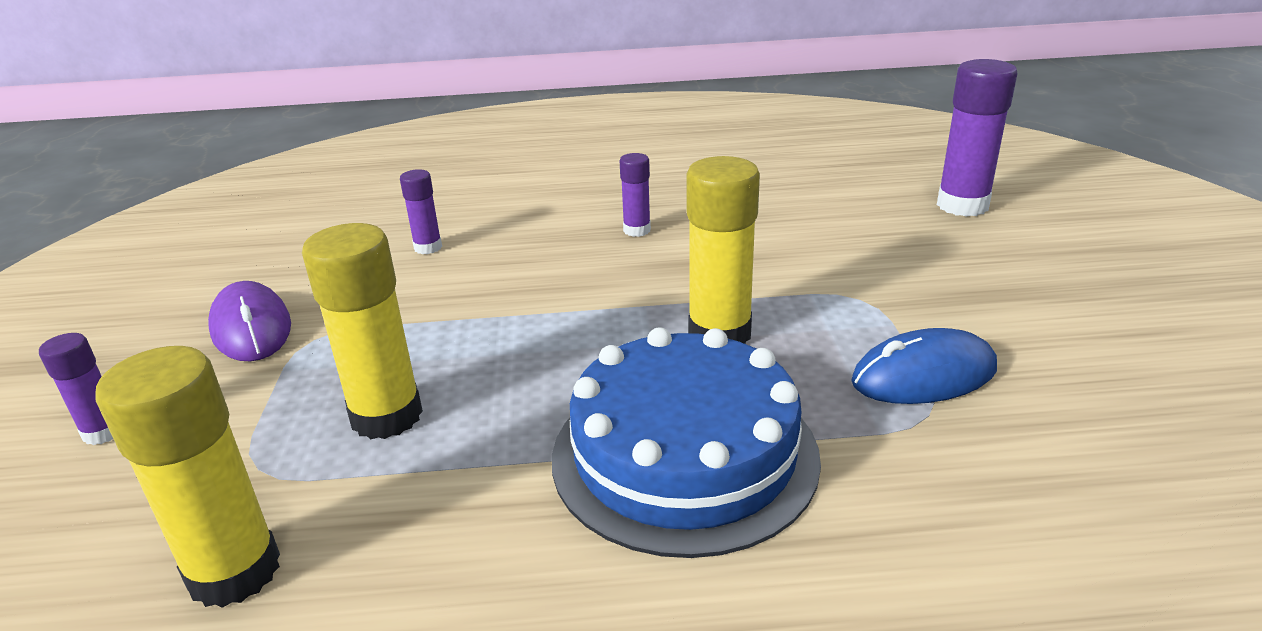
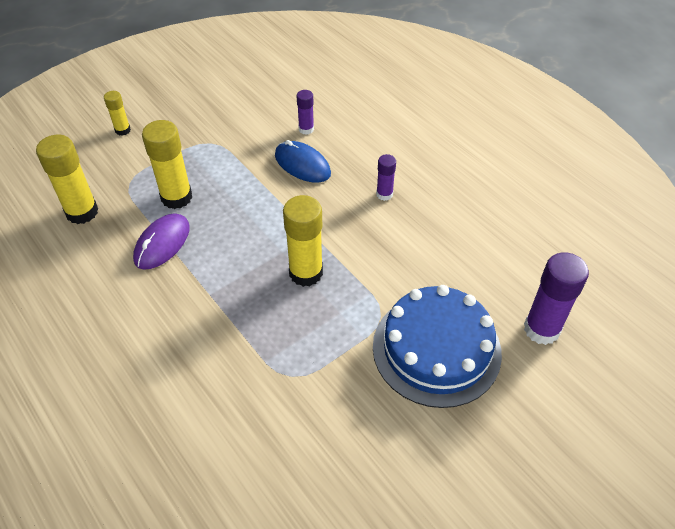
camera: 55 degrees right, 20 degrees up
(104, 432) = (122, 130): purple glue stick -> yellow glue stick
(251, 328) = (205, 119): purple mouse -> purple mouse (162, 243)
(684, 455) = (208, 300): blue cake -> blue cake (436, 349)
(924, 375) = (322, 365): blue mouse -> blue mouse (302, 164)

